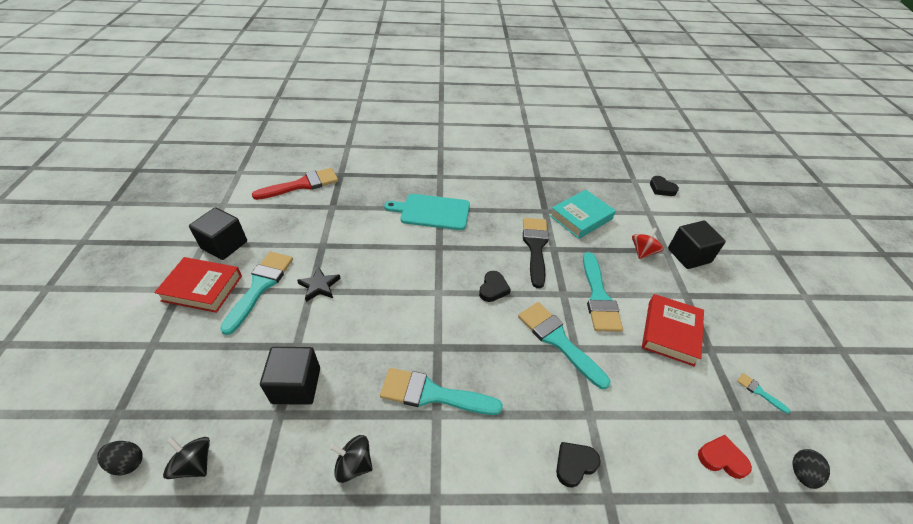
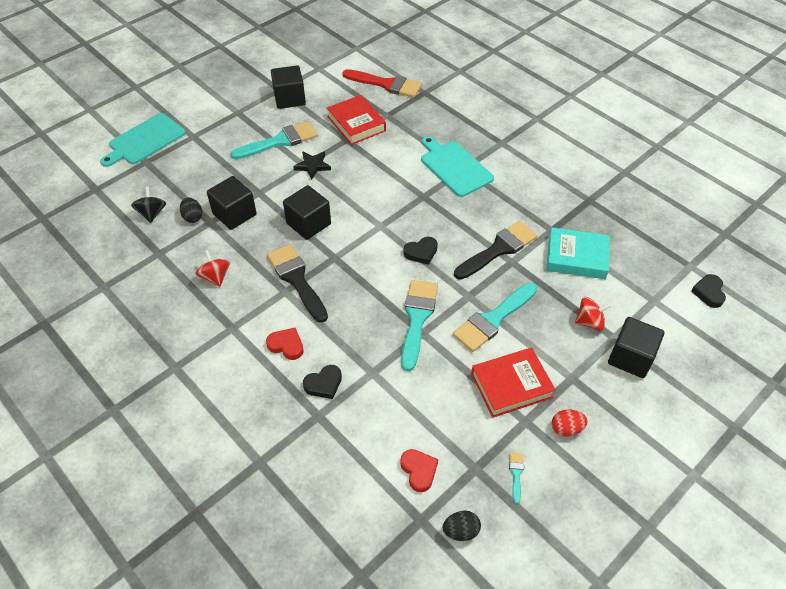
camera: 50 degrees right, 5 degrees up
(88, 392) = (145, 140): none -> turquoise cutting board
(127, 462) = (128, 189): black egg -> black egg (193, 217)
(202, 288) = (249, 120): red book -> red book (356, 124)
(354, 464) = (215, 277): black spinning top -> red spinning top
(379, 337) = (308, 224): none -> black cube
(432, 394) = (296, 279): turquoise brush -> black brush
(502, 463) = (286, 345): none -> red heart
(574, 464) = (324, 384): black heart -> black heart turned 135 degrees clockwise
(731, 331) = (566, 428): none -> red egg

